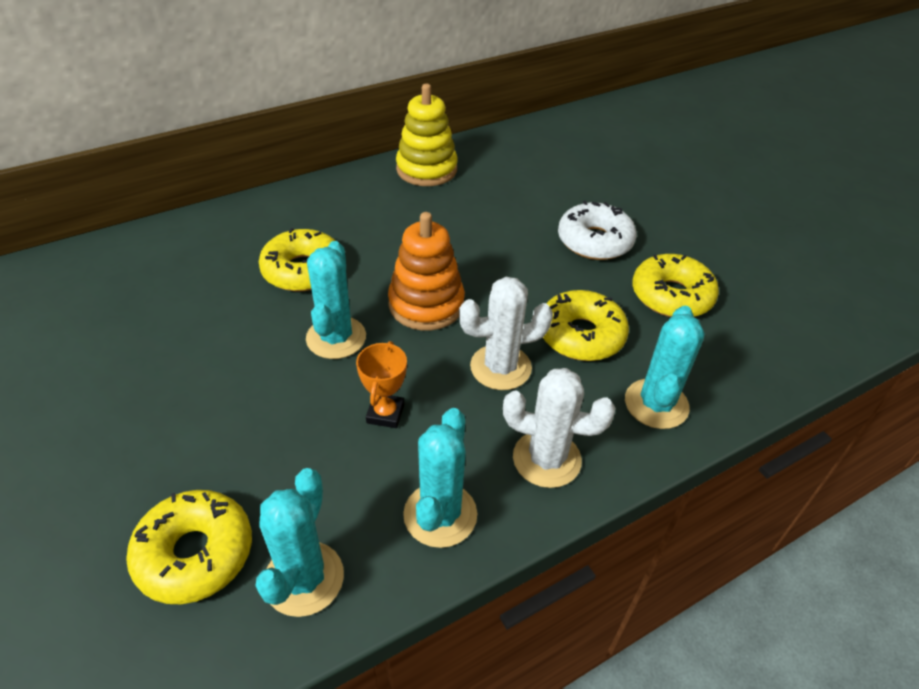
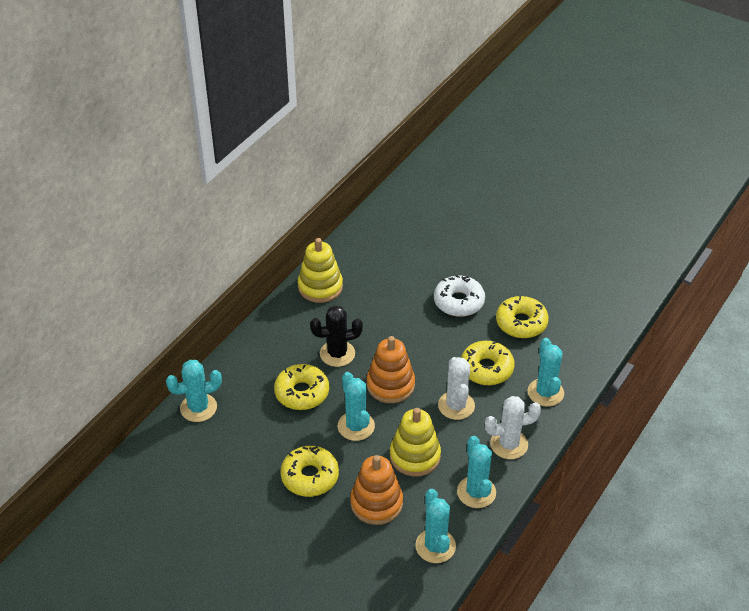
camera: 25 degrees left, 0 degrees up
(166, 240) = (198, 408): none -> turquoise cactus
(195, 553) = (377, 559): yellow donut -> yellow donut (310, 476)
(272, 459) = (376, 503): none -> orange stacking toy
(385, 413) = (415, 456): orange trophy -> yellow stacking toy
(387, 243) = (337, 354): none -> black cactus
(500, 367) = (456, 405): white cactus -> white cactus turned 60 degrees counterclockwise

